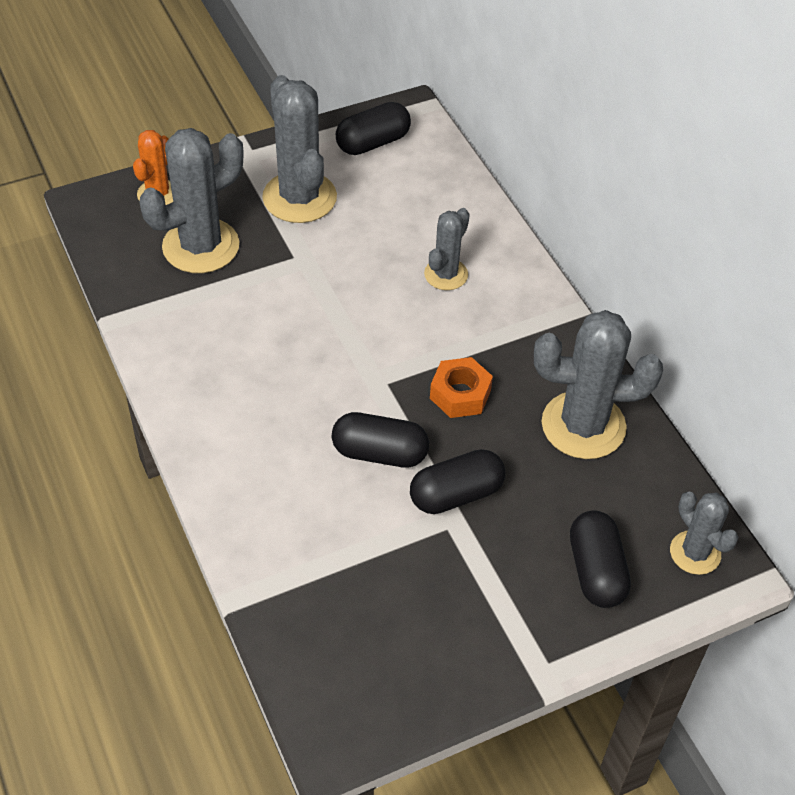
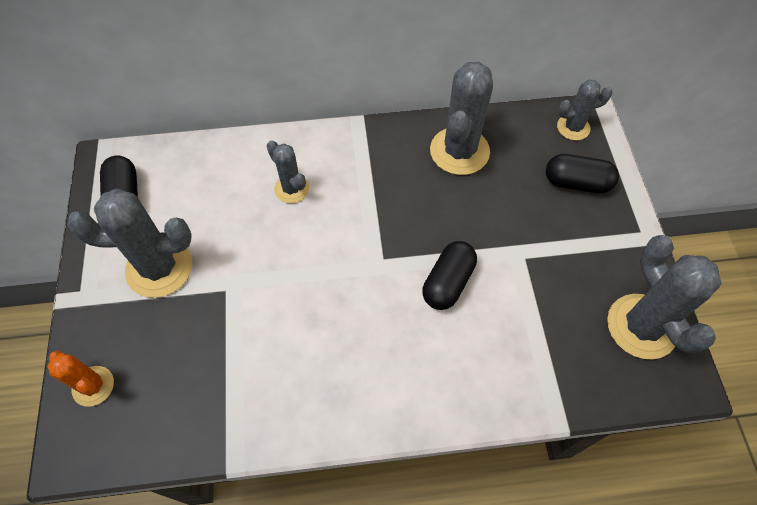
camera: 70 degrees left, 10 degrees up
(201, 246) = (178, 362): grey cactus -> grey cactus (641, 326)
(456, 494) = (497, 244): black capsule -> none
(460, 394) = (409, 214): orange nut -> none

